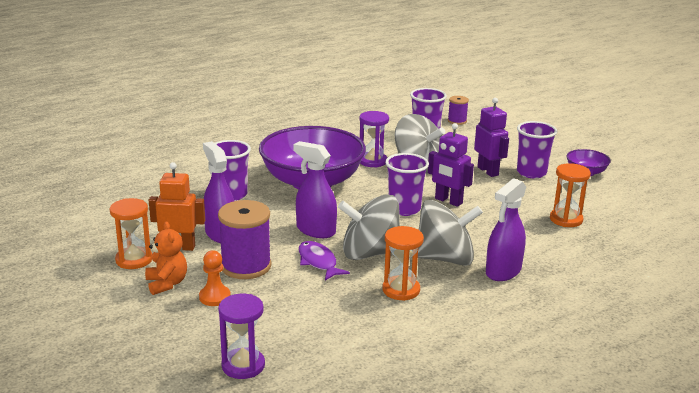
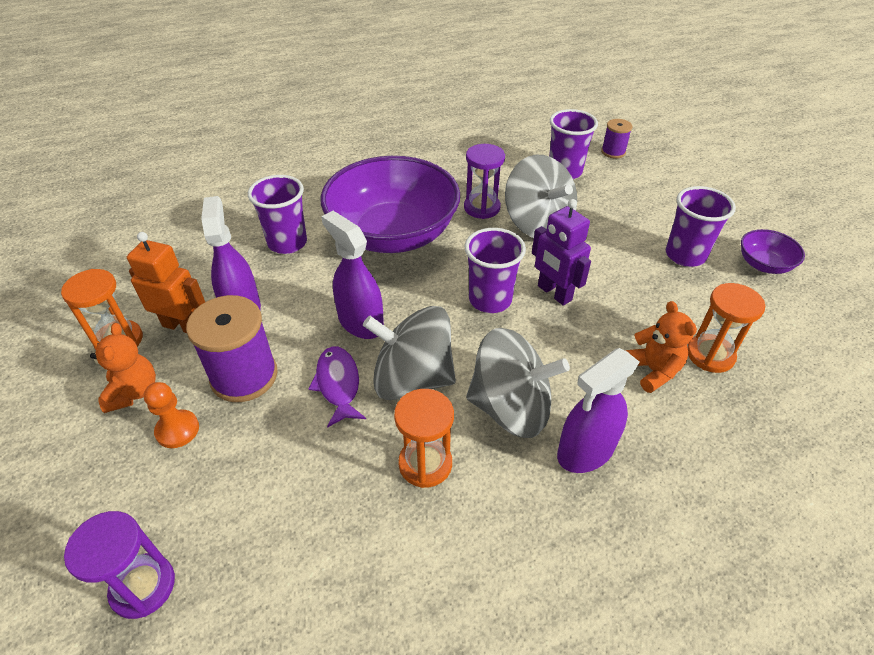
camera: 15 degrees right, 20 degrees up
(488, 171) = (626, 244): purple robot -> none
(531, 231) = (653, 370): none -> orange teddy bear

